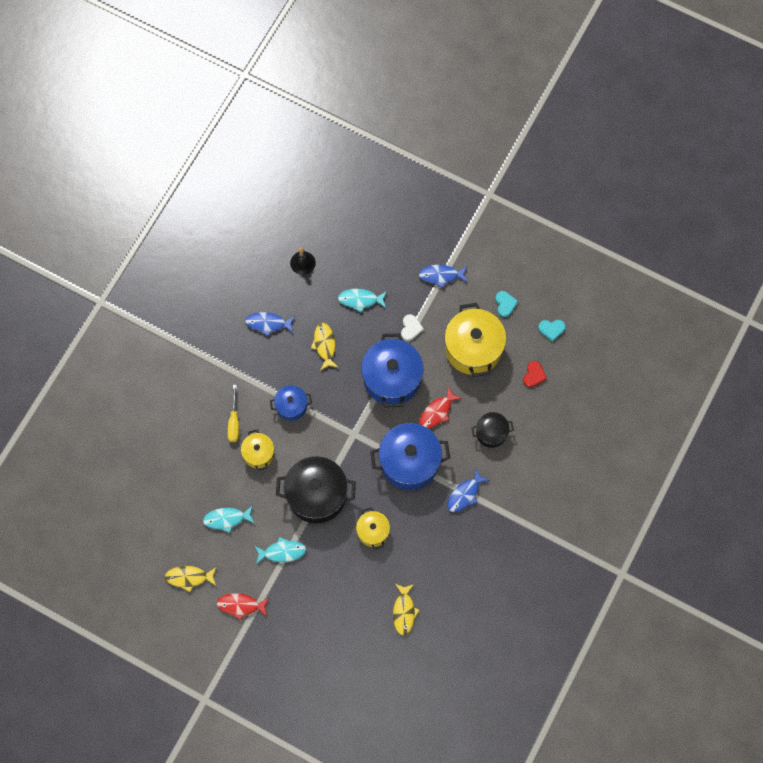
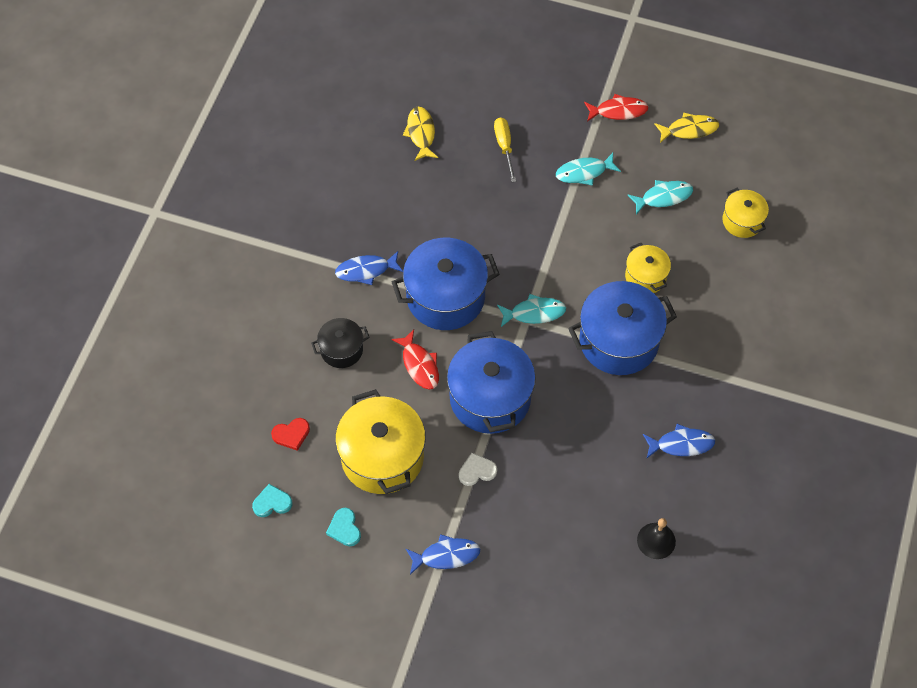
camera: 170 degrees right, 10 degrees down
(234, 422) = (689, 309): yellow screwdriver -> yellow screwdriver (504, 147)
(291, 406) = (618, 341): blue pot -> blue pot, size x1.87
(317, 495) = (557, 241): black pot -> none
(325, 345) = (594, 427): yellow fish -> none
(360, 300) = (558, 499): turquoise fish -> turquoise fish (534, 313)
(373, 531) = (476, 211): yellow pot -> yellow pot (742, 221)
(411, 328) = (477, 471): white heart -> white heart turned 75 degrees clockwise
(437, 412) = (419, 365): red fish -> red fish turned 120 degrees clockwise
(465, 494) = (366, 270): blue fish -> blue fish turned 135 degrees counterclockwise
(534, 375) = (291, 434): red heart -> red heart turned 120 degrees counterclockwise

